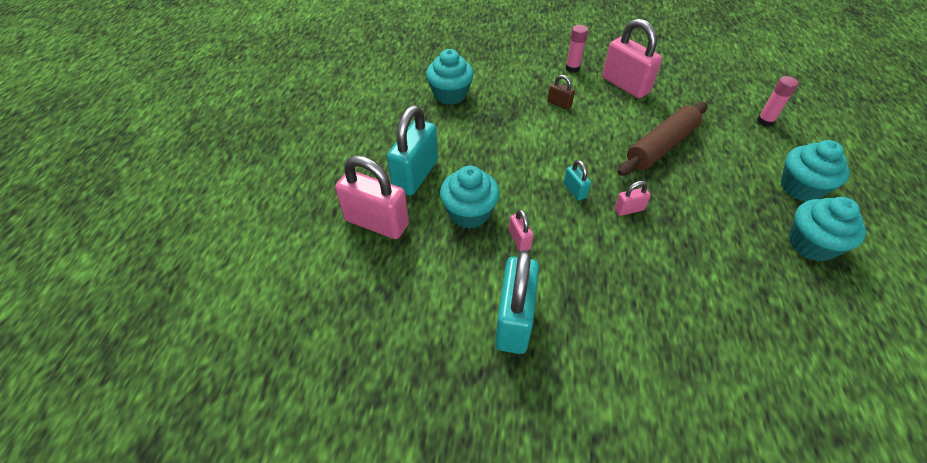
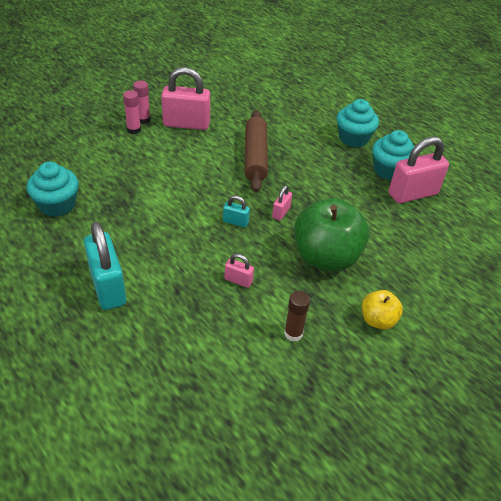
camera: 50 degrees left, 5 degrees down
(377, 222) = (121, 344): pink padlock -> pink padlock (412, 194)
(469, 213) = (183, 286): turquoise cupcake -> none
(514, 320) = (293, 333): turquoise padlock -> brown glue stick
(559, 104) = (155, 164): brown padlock -> none
(613, 377) = (377, 320): none -> yellow apple
(627, 279) = (326, 257): none -> green apple
(765, 121) = (296, 105): pink glue stick -> pink glue stick (143, 120)

